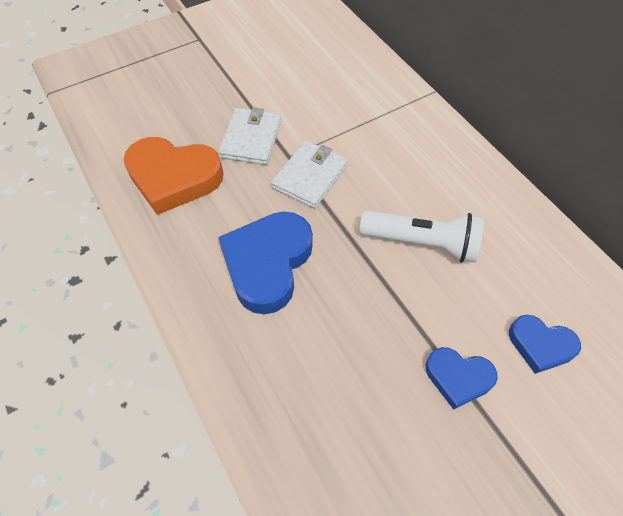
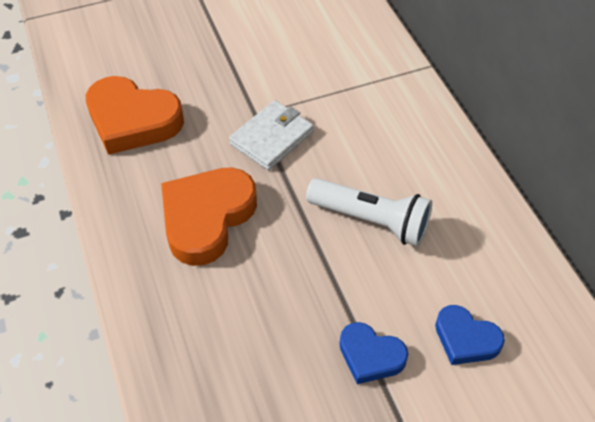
camera: 10 degrees right, 5 degrees down
(251, 139) = (220, 91): white wallet -> none
(267, 264) = (207, 218): blue heart -> orange heart

